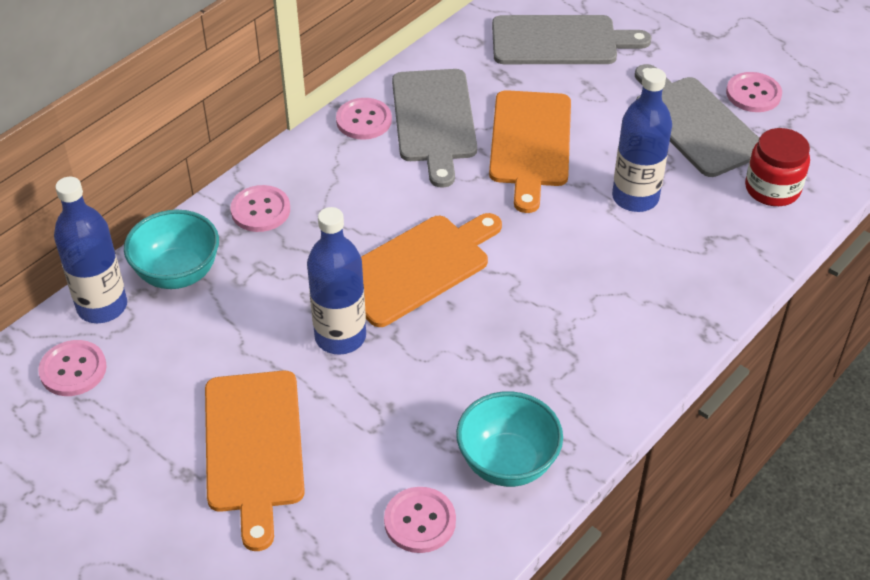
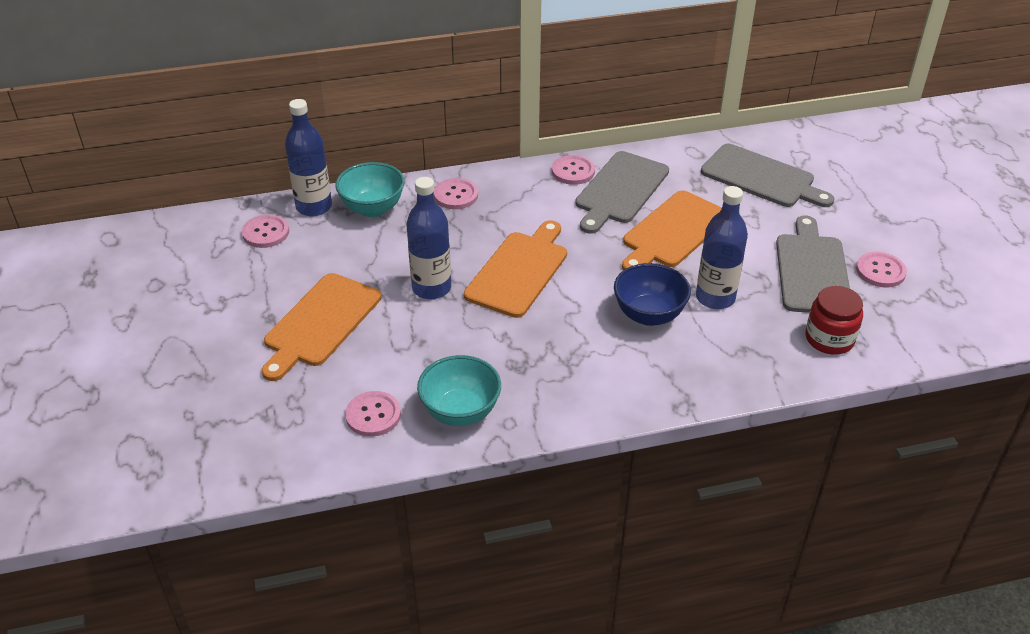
camera: 35 degrees right, 5 degrees down
(416, 268) = (519, 271): orange cutting board -> orange cutting board turned 60 degrees counterclockwise
(591, 249) = (649, 315): none -> blue bowl

